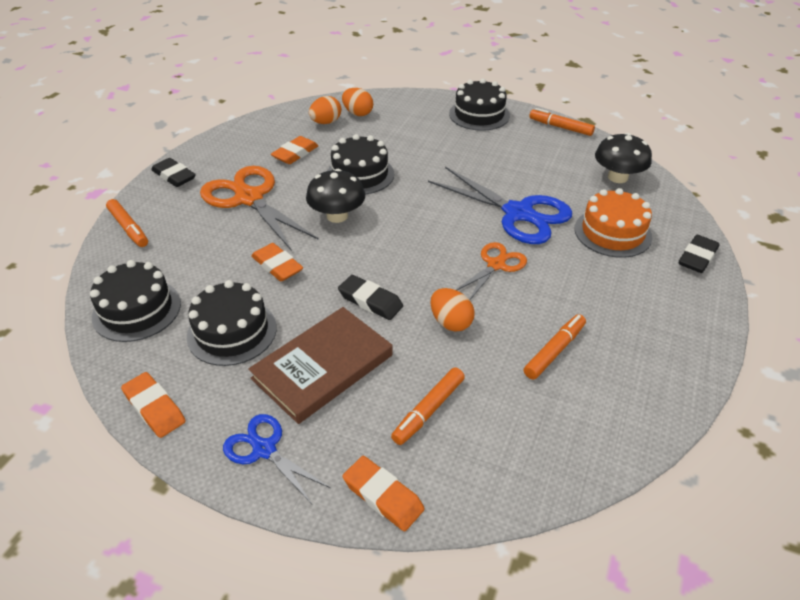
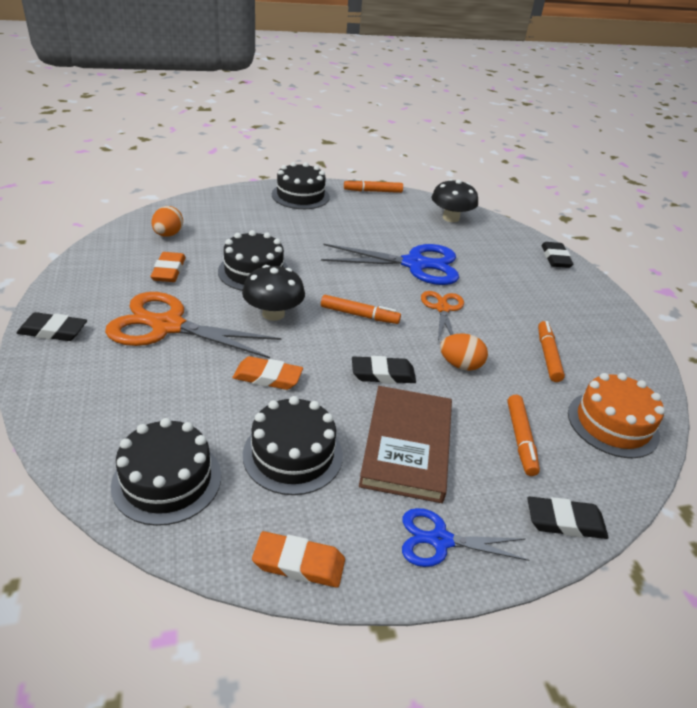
camera: 40 degrees left, 5 degrees down
(128, 228) = (57, 402): orange marker -> orange marker (359, 315)
(358, 113) = (191, 219): orange egg -> none
(383, 496) = (565, 522): orange eraser -> black eraser
(612, 232) = (490, 258): orange cake -> orange cake (612, 424)

